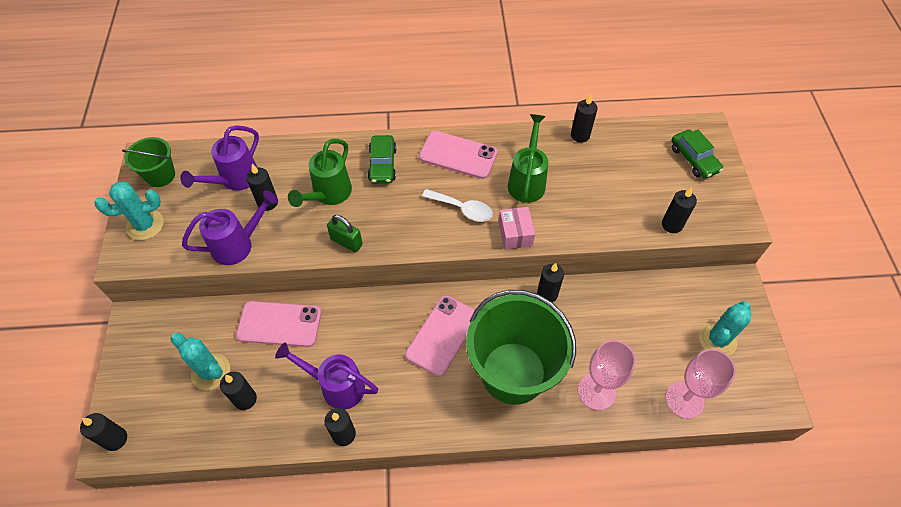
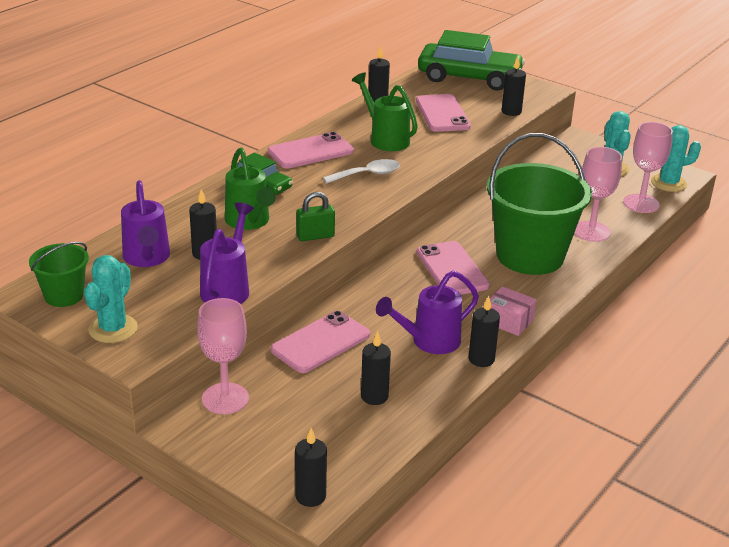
camera: 50 degrees left, 25 degrees down
(178, 319) = (225, 398): none -> pink goblet
(210, 372) = (316, 404): turquoise cactus -> turquoise cactus (668, 183)
(515, 234) = (426, 166): pink box -> pink box (508, 321)
(547, 294) = (481, 208): black candle -> none
(610, 185) = (442, 114): none -> pink phone
(694, 159) = (469, 78): green car -> green car, size x1.88

